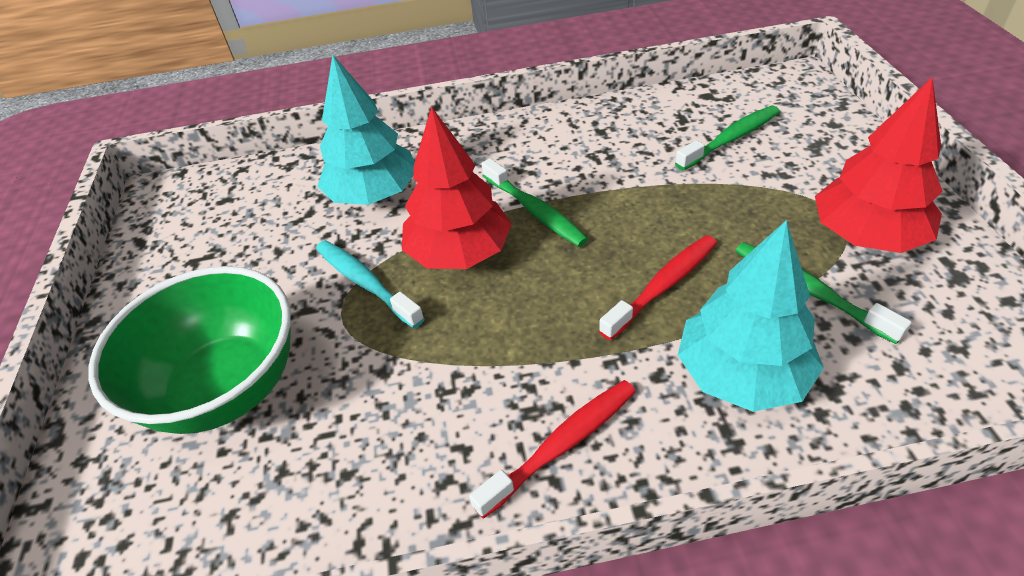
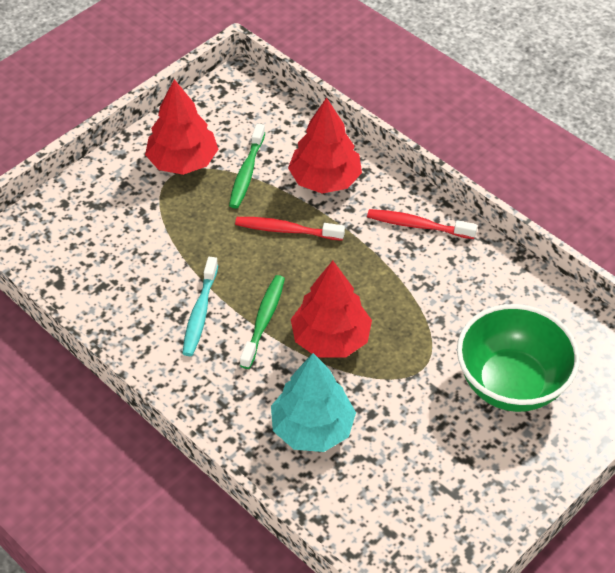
camera: 130 degrees left, 5 degrees up
(365, 282) = (391, 372): turquoise toothbrush -> turquoise toothbrush (200, 313)
(731, 139) = (114, 250): green toothbrush -> none
(741, 374) = (325, 180): turquoise tree -> red tree

